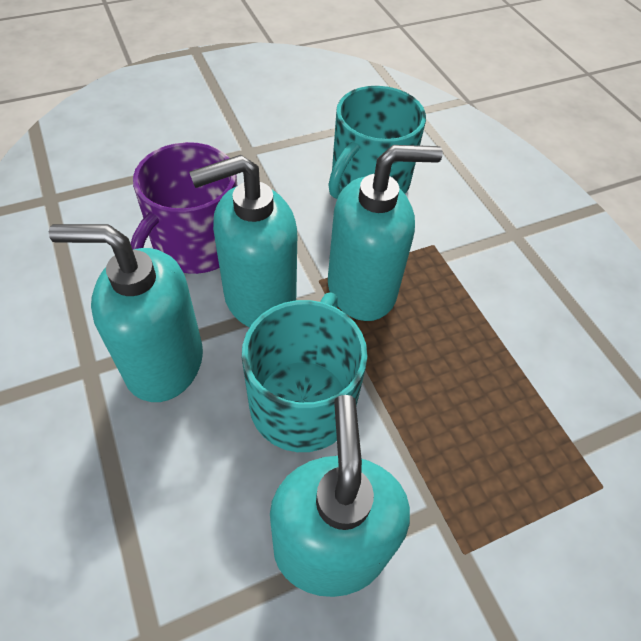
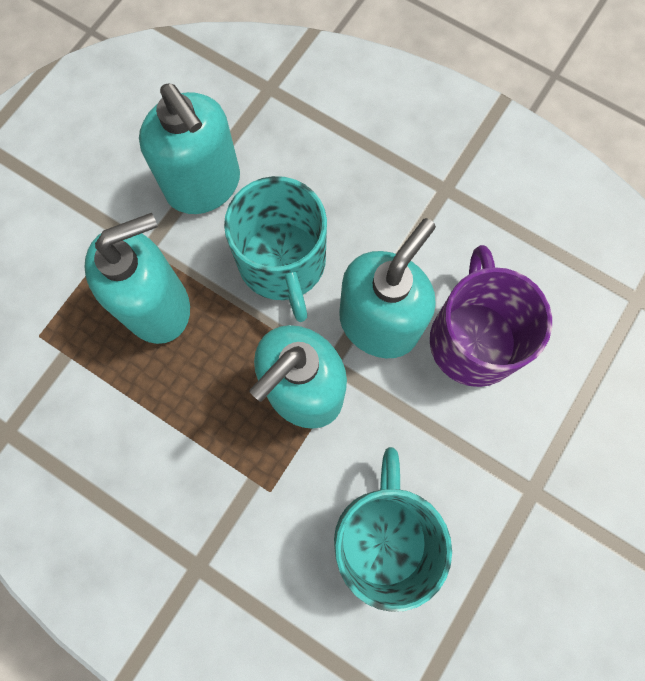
camera: 150 degrees right, 20 degrees up
(163, 362) = (401, 225): turquoise soap dispenser -> turquoise soap dispenser (157, 306)

